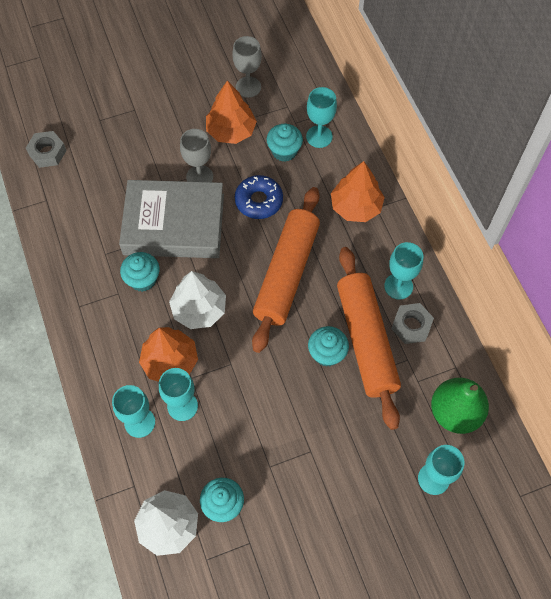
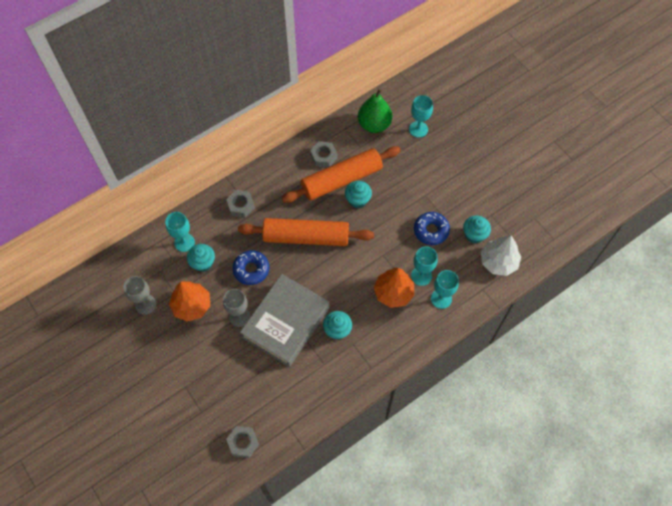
camera: 105 degrees left, 0 degrees up
(174, 224) = (286, 322): grey book -> grey book turned 45 degrees clockwise
(199, 309) = (349, 285): white tree -> none
(249, 442) = (431, 231): none -> blue donut
(355, 207) = (241, 206): orange tree -> grey nut
(398, 286) = (297, 169): turquoise goblet -> none

